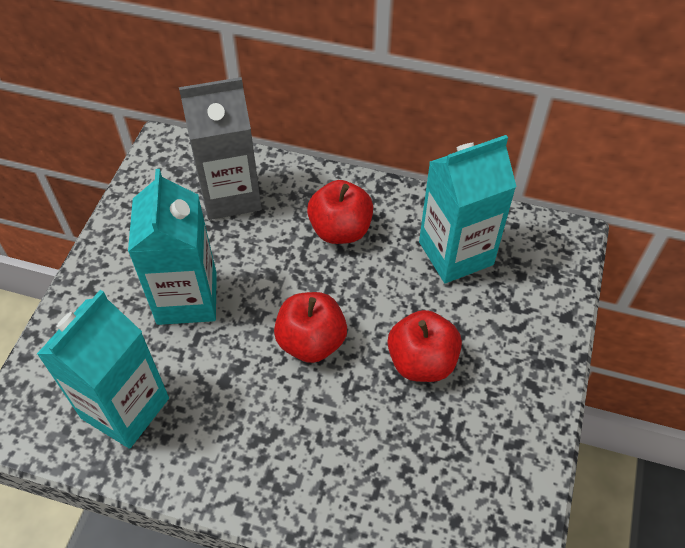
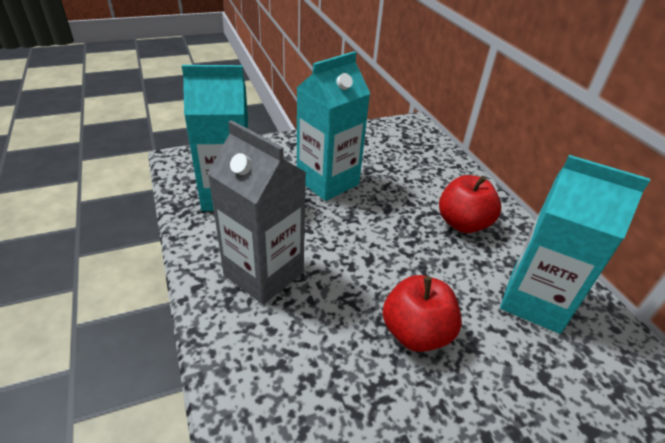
camera: 50 degrees right, 15 degrees down
(230, 195) = (419, 162): grey carton -> grey carton (263, 273)
(311, 341) = (360, 255): red apple -> none

